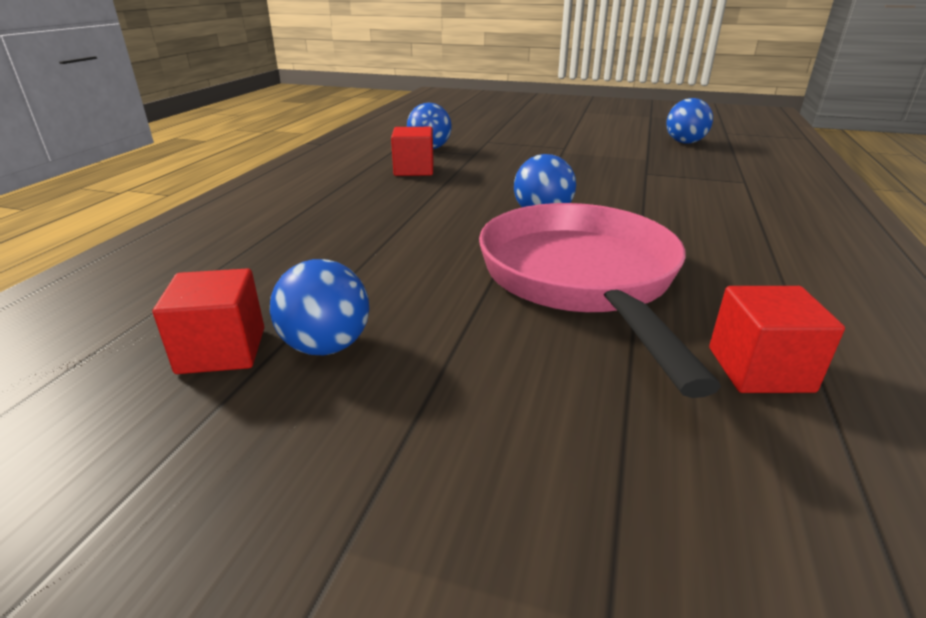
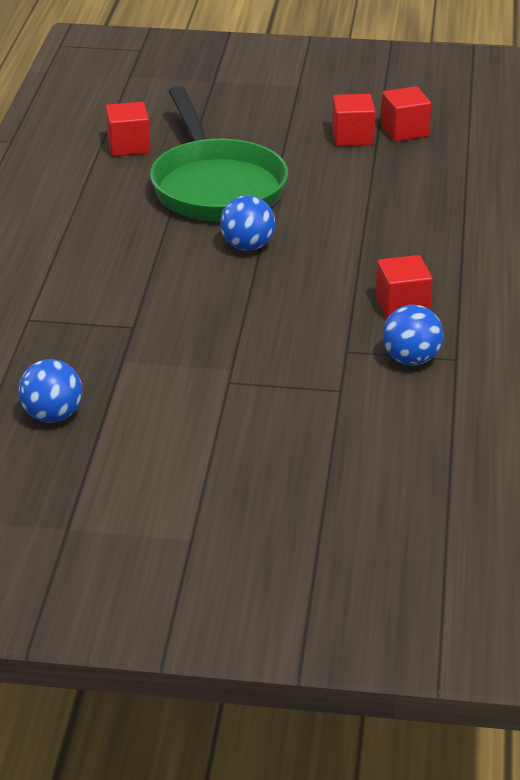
camera: 170 degrees right, 5 degrees up
(326, 346) = (352, 137): blue ball -> red cube
(581, 280) = (215, 186): pink pan -> green pan

